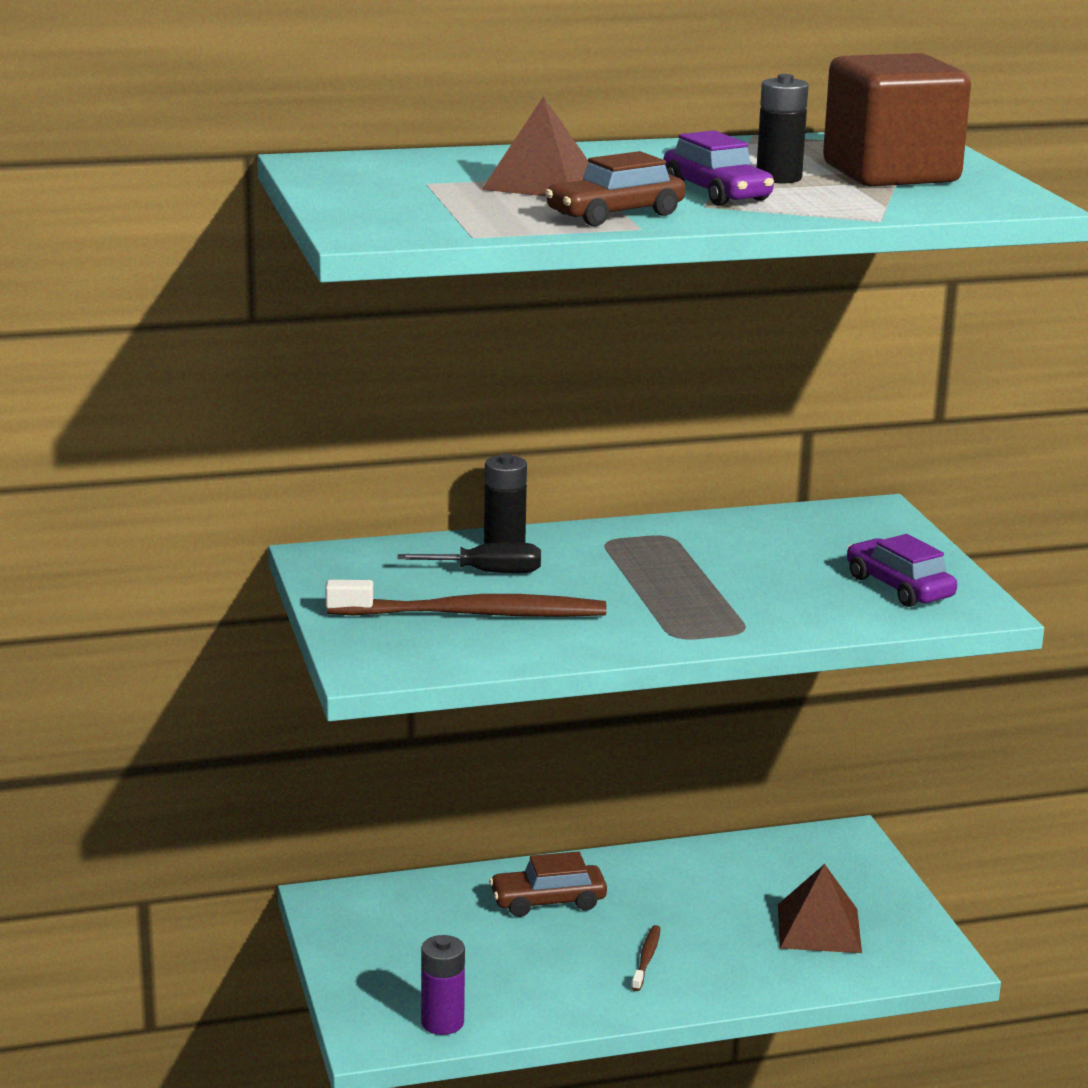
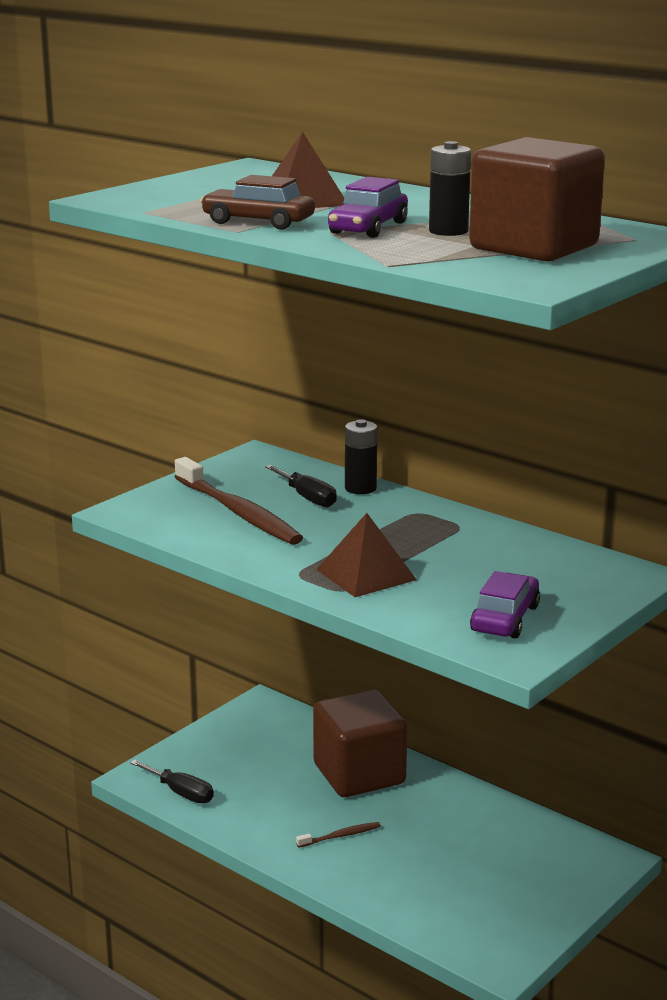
camera: 55 degrees right, 0 degrees up
(442, 1022) = (181, 793): purple battery -> black screwdriver
(548, 901) = (359, 774): brown car -> brown cube
(819, 928) = (470, 891): brown pyramid -> brown pyramid (366, 574)

